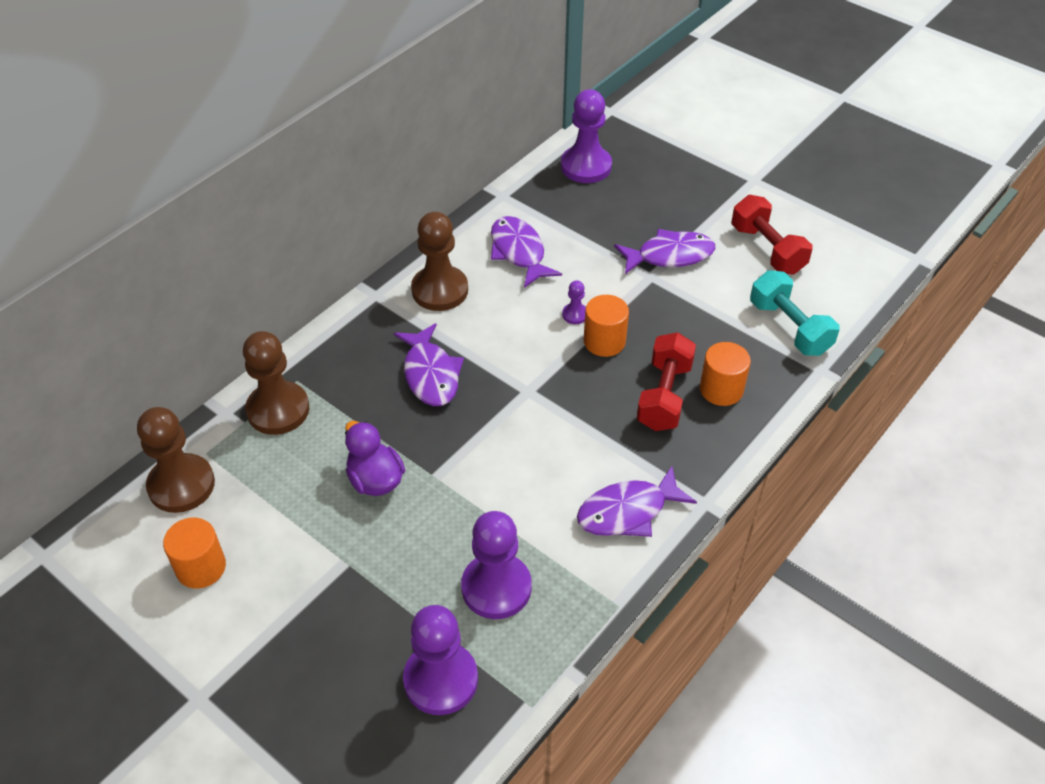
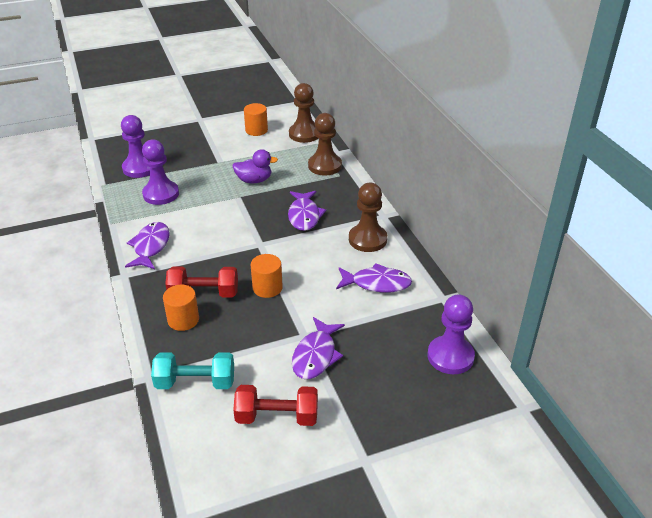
camera: 120 degrees right, 10 degrees down
(430, 374) = (304, 216): purple fish -> purple fish turned 105 degrees counterclockwise
(575, 314) = (300, 285): purple pawn -> none
(664, 396) = (204, 293): red dumbbell -> red dumbbell turned 45 degrees counterclockwise

